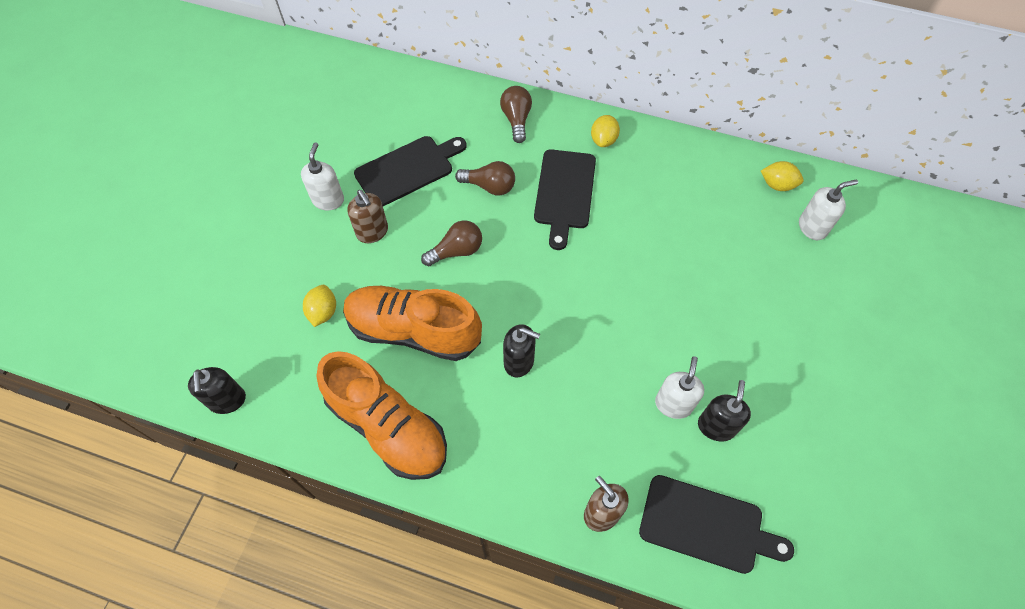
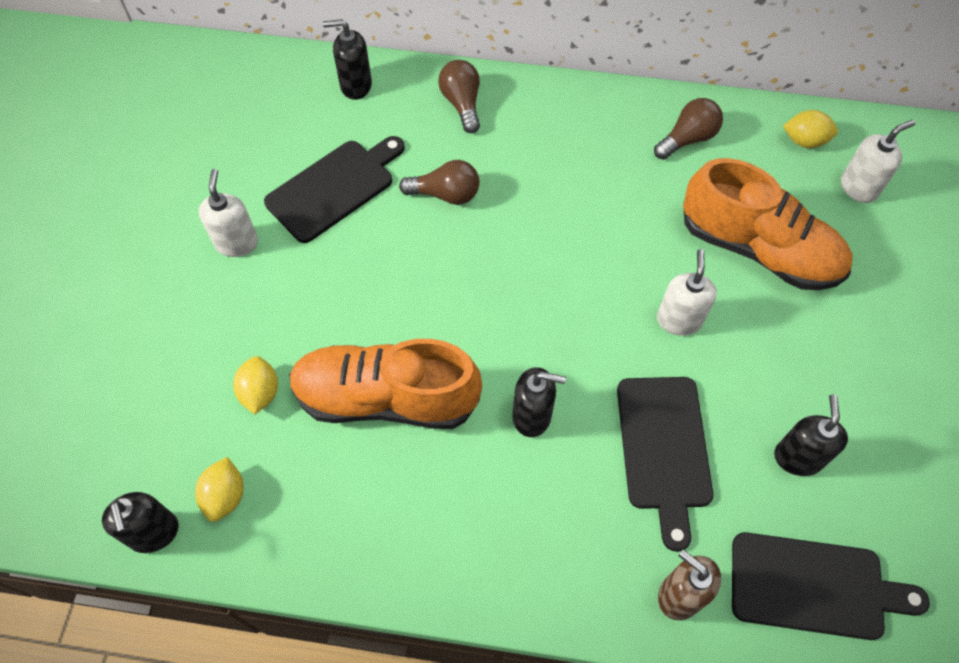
camera: 10 degrees left, 0 degrees up
(372, 232) = (304, 276): brown soap dispenser -> none
(388, 426) = (379, 530): orange shoe -> orange shoe (758, 249)
(439, 95) = (355, 86): none -> black soap dispenser
(456, 251) = (420, 284): brown light bulb -> brown light bulb (687, 139)
(564, 193) = (543, 189): black cutting board -> black cutting board (663, 448)
(603, 140) = (578, 114): yellow lemon -> yellow lemon (225, 496)
(673, 404) = (738, 438): white soap dispenser -> white soap dispenser (679, 320)

